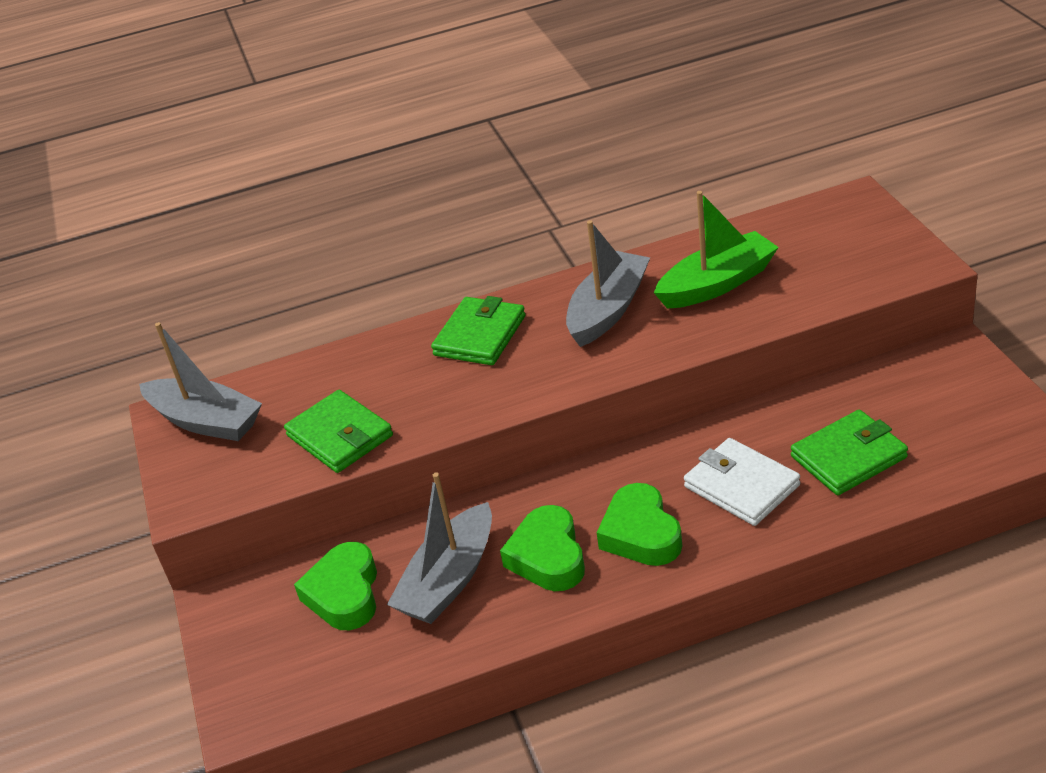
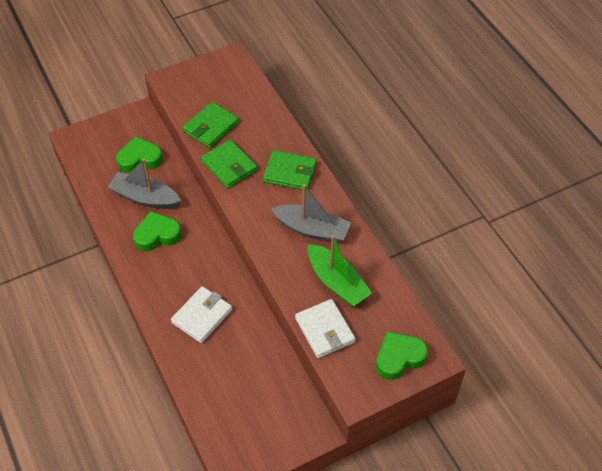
camera: 75 degrees right, 15 degrees up
(205, 421) = (225, 72): grey boat -> none
(641, 533) = (170, 273): green heart -> green heart (399, 358)
(809, 295) = (324, 330): none -> white wallet
(848, 457) = (222, 367): green wallet -> green wallet (229, 166)

